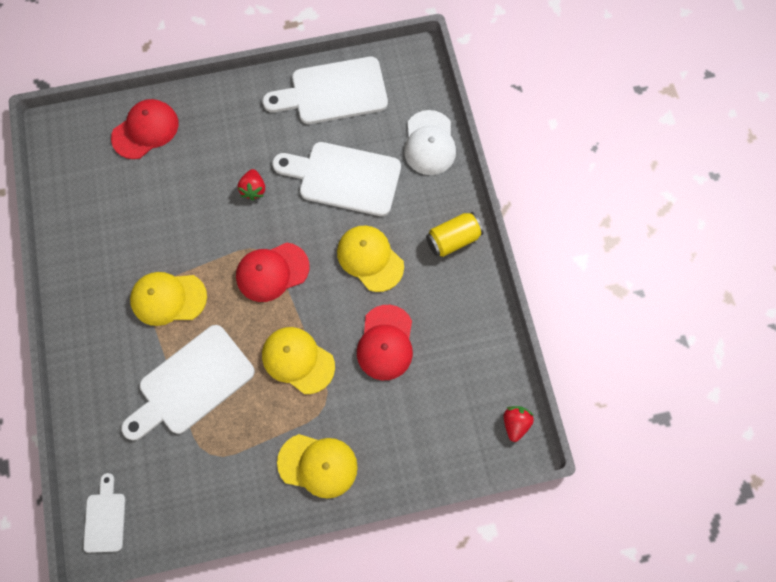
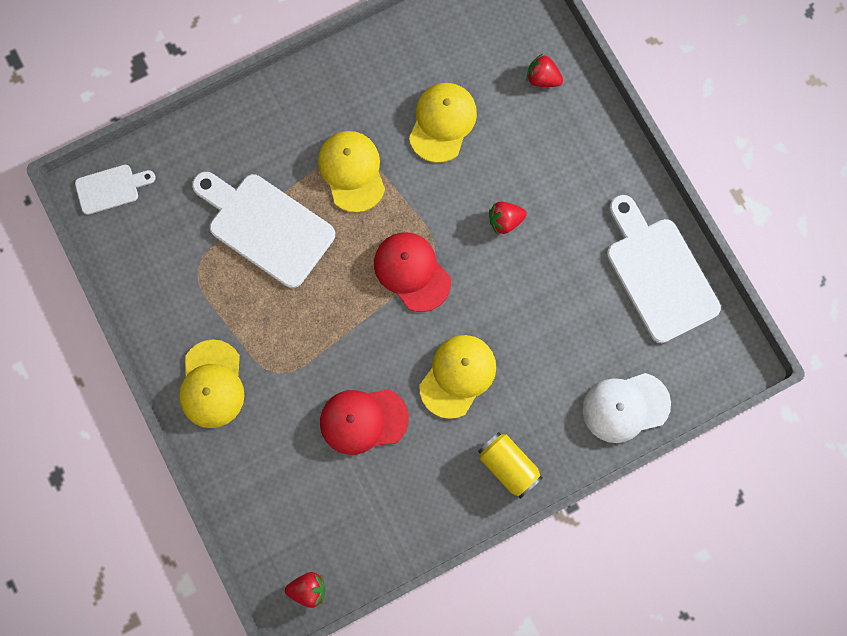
camera: 75 degrees right, 5 degrees up
(145, 130) = (542, 78): red cap -> red strawberry
(298, 360) = (319, 330): yellow cap -> yellow cap (442, 123)
(344, 178) = (549, 318): white cutting board -> none

